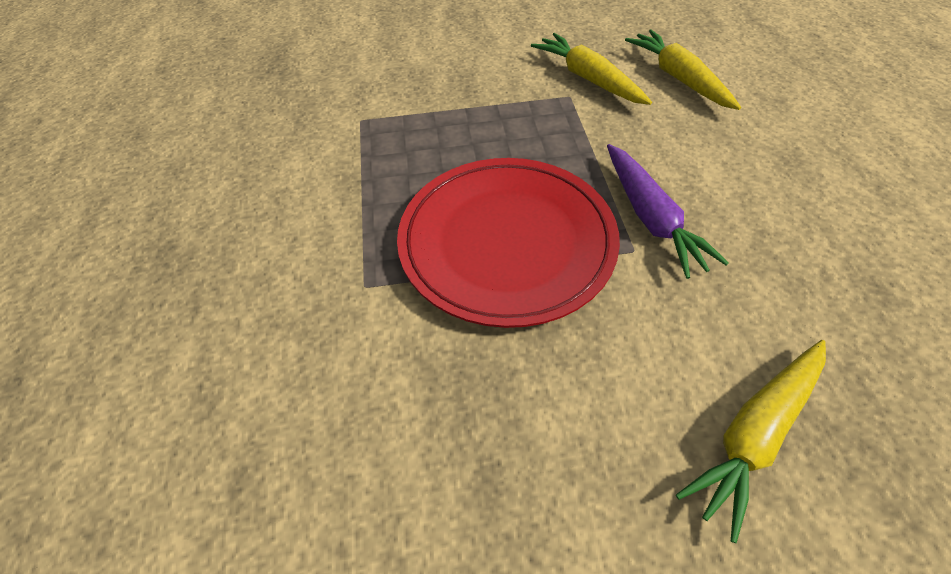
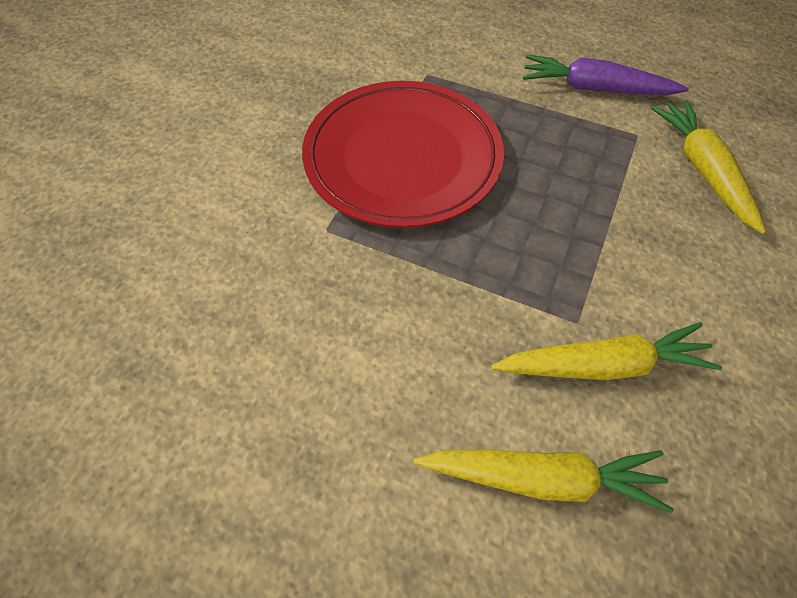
camera: 120 degrees right, 5 degrees up
(651, 218) = (346, 265): purple carrot -> purple carrot (595, 89)
(755, 434) = (148, 192): yellow carrot -> yellow carrot (702, 170)

